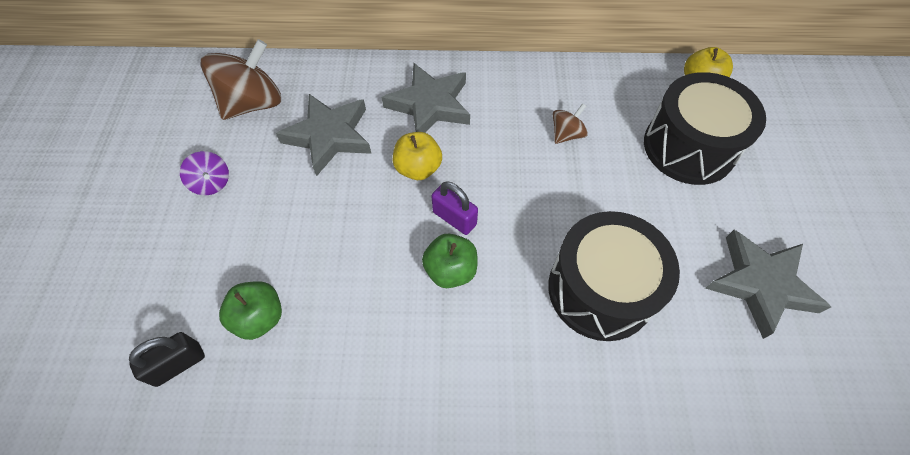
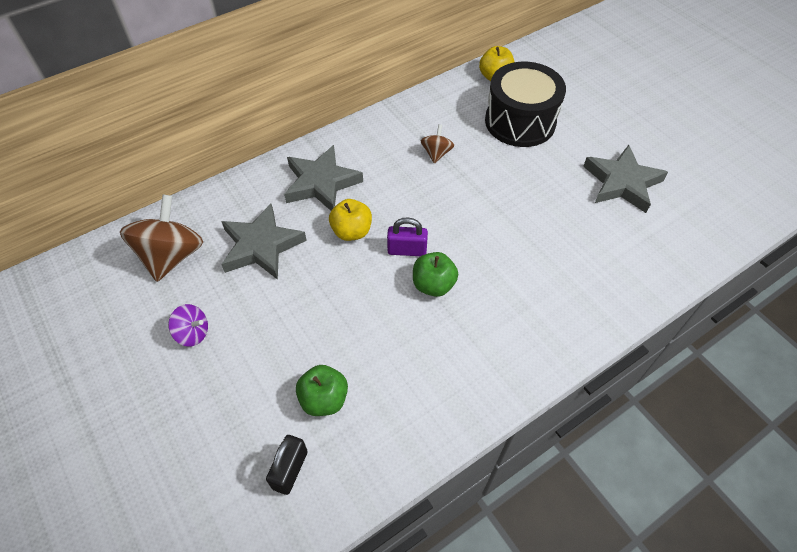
camera: 35 degrees left, 5 degrees down
(600, 289) = (537, 240): black drum -> none

